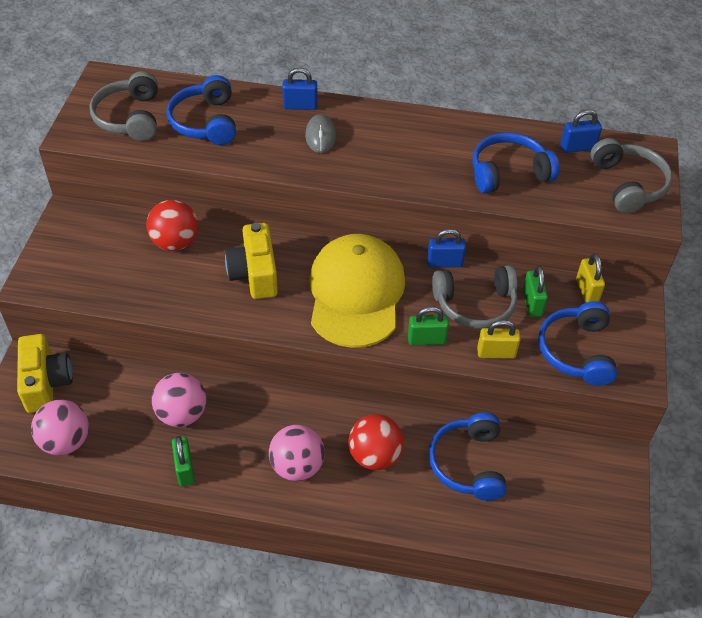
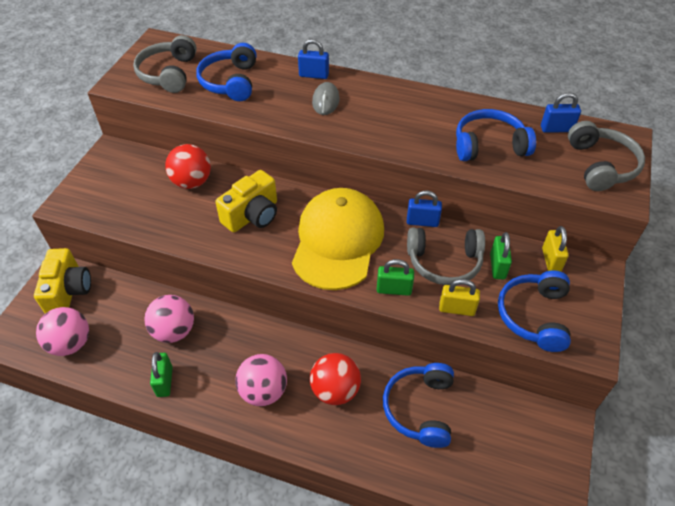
camera: 10 degrees right, 0 degrees up
(254, 274) = (252, 215): yellow camera -> yellow camera turned 135 degrees counterclockwise

